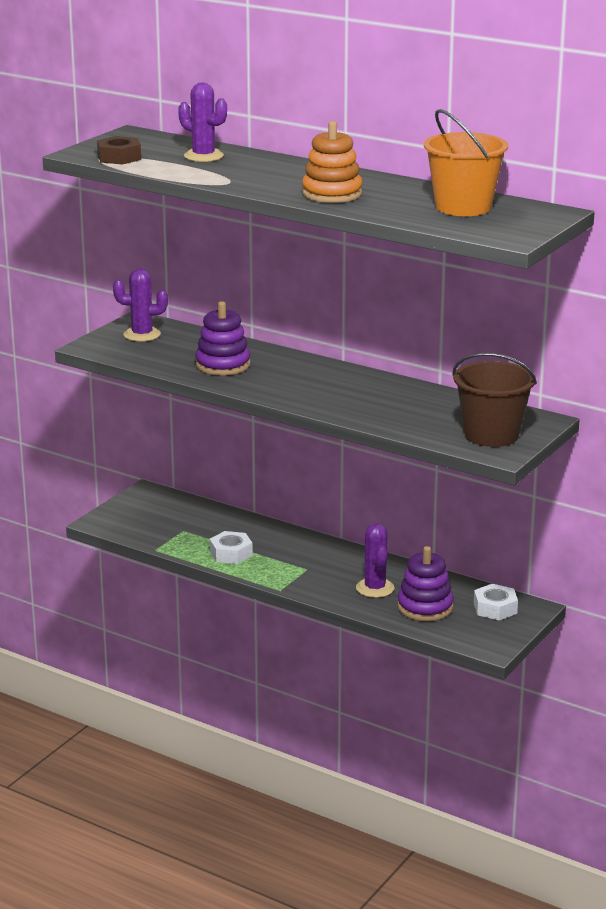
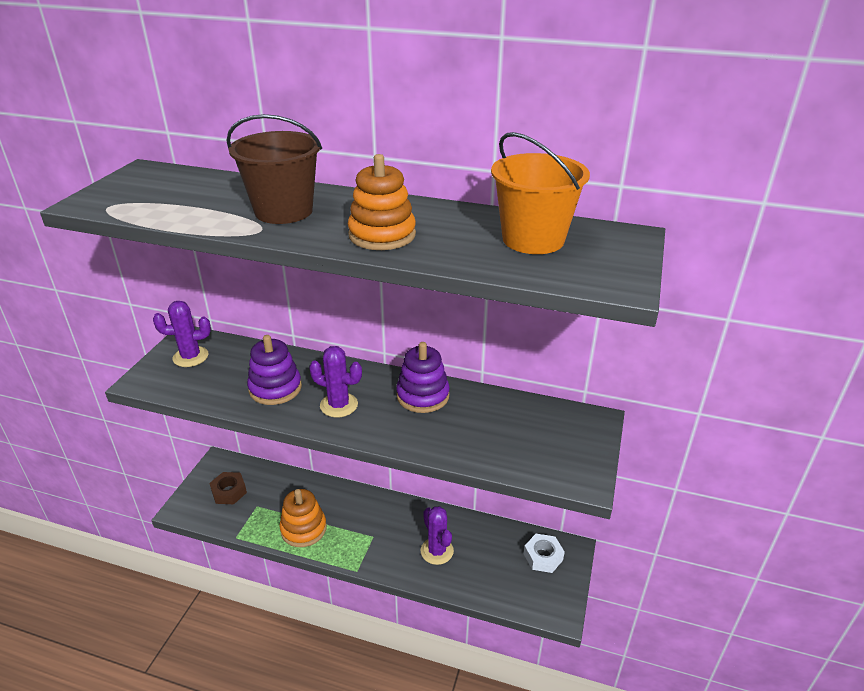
camera: 15 degrees left, 10 degrees up
(119, 157) = (130, 205): brown nut -> brown nut (229, 492)
(203, 156) = (224, 194): purple cactus -> purple cactus (339, 405)
(231, 553) = (303, 529): white nut -> orange stacking toy
(425, 607) = (486, 568): purple stacking toy -> purple stacking toy (422, 396)
(491, 435) = (561, 452): brown bucket -> brown bucket (283, 211)

